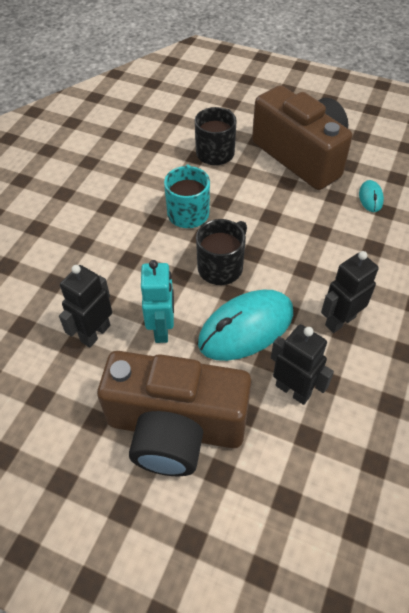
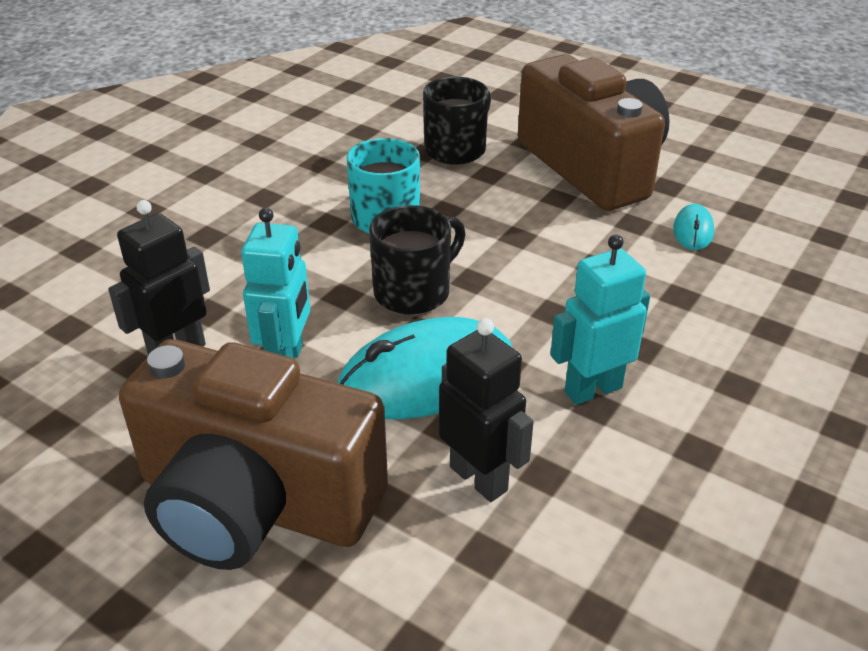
camera: 10 degrees right, 15 degrees down
(340, 321) = (592, 389): black robot -> turquoise robot

